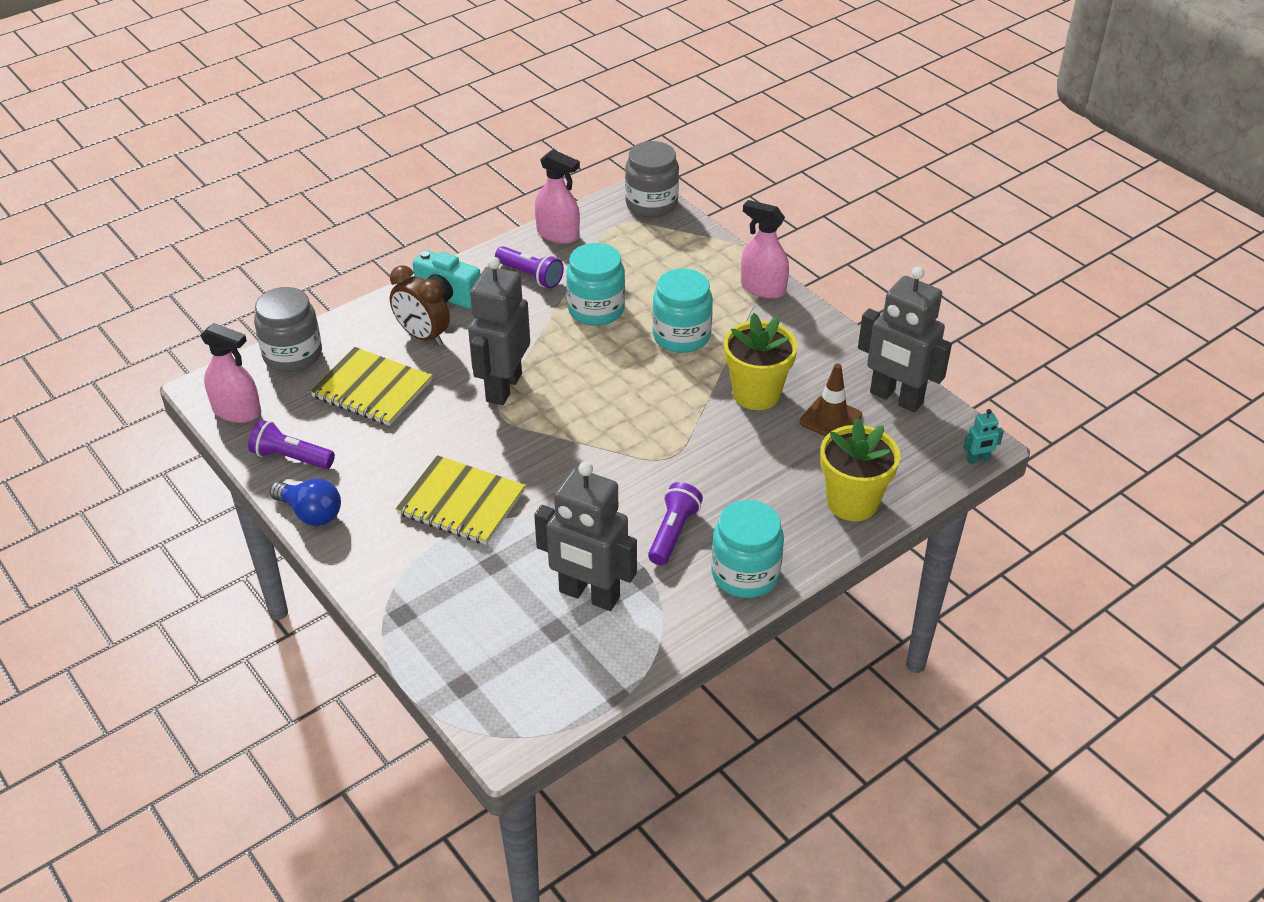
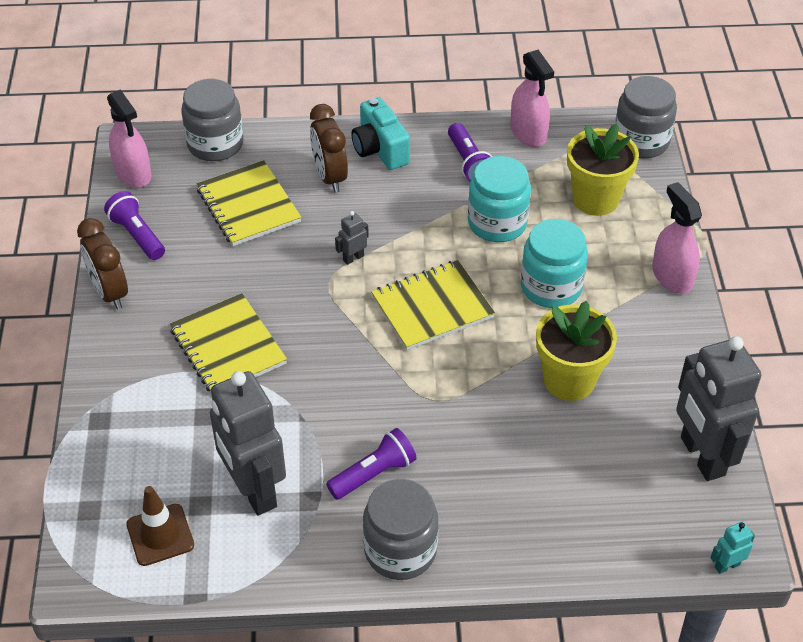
camera: 35 degrees right, 5 degrees up
(310, 513) = (110, 292): blue light bulb -> brown clock
(503, 387) = (353, 258): grey robot -> grey robot, size x0.40
(603, 393) = (432, 307): none -> yellow notebook
(745, 574) = (400, 550): turquoise jar -> grey jar
(830, 419) = (617, 443): brown traffic cone -> brown traffic cone (160, 535)
(852, 502) = (561, 538): yellow flower pot -> yellow flower pot (595, 199)
(977, 459) = (727, 565): turquoise robot -> turquoise robot turned 135 degrees clockwise

